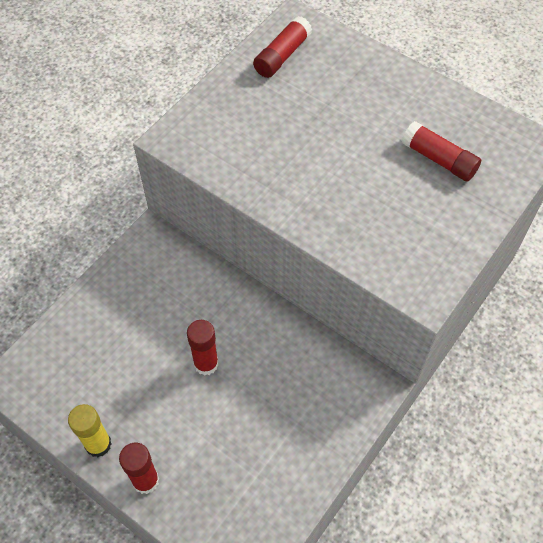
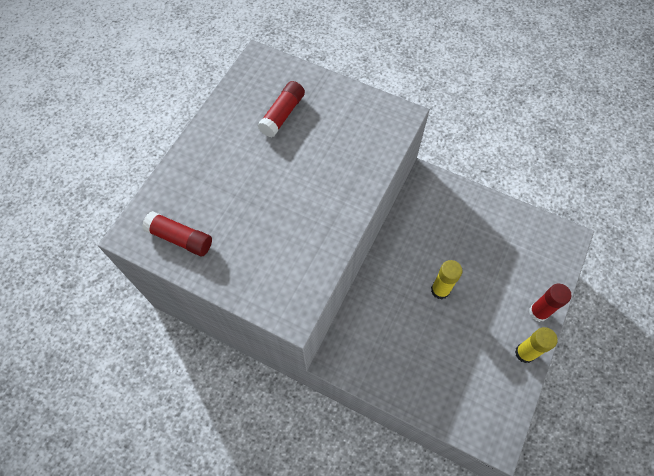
camera: 100 degrees left, 5 degrees up
(206, 364) = (440, 290): red glue stick -> yellow glue stick

